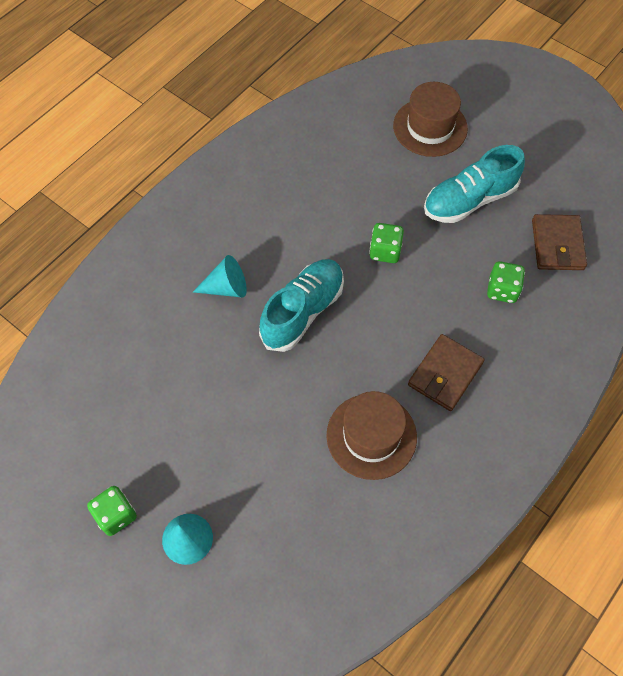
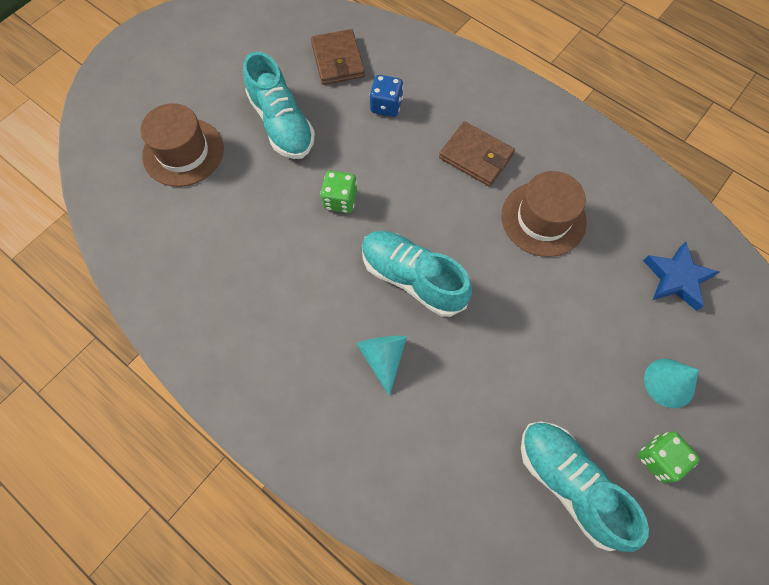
camera: 90 degrees left, 5 degrees up
(103, 432) = (569, 484): none -> turquoise shoe
(301, 568) = (676, 278): none -> blue star
(502, 290) = (386, 106): green dice -> blue dice
(557, 245) = (337, 60): brown wallet -> brown wallet turned 75 degrees clockwise

